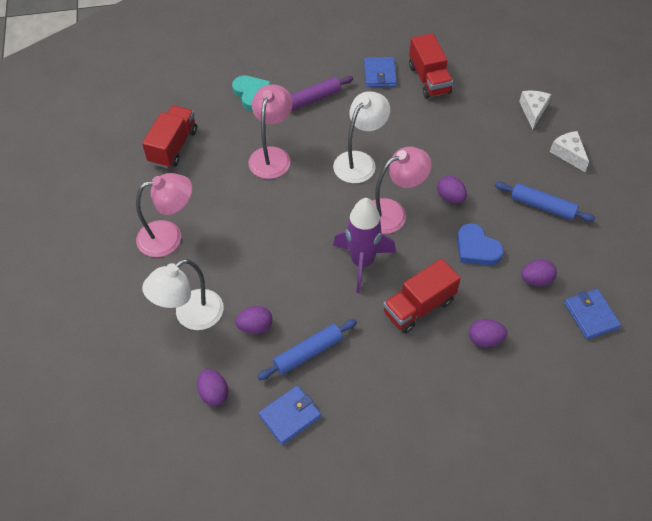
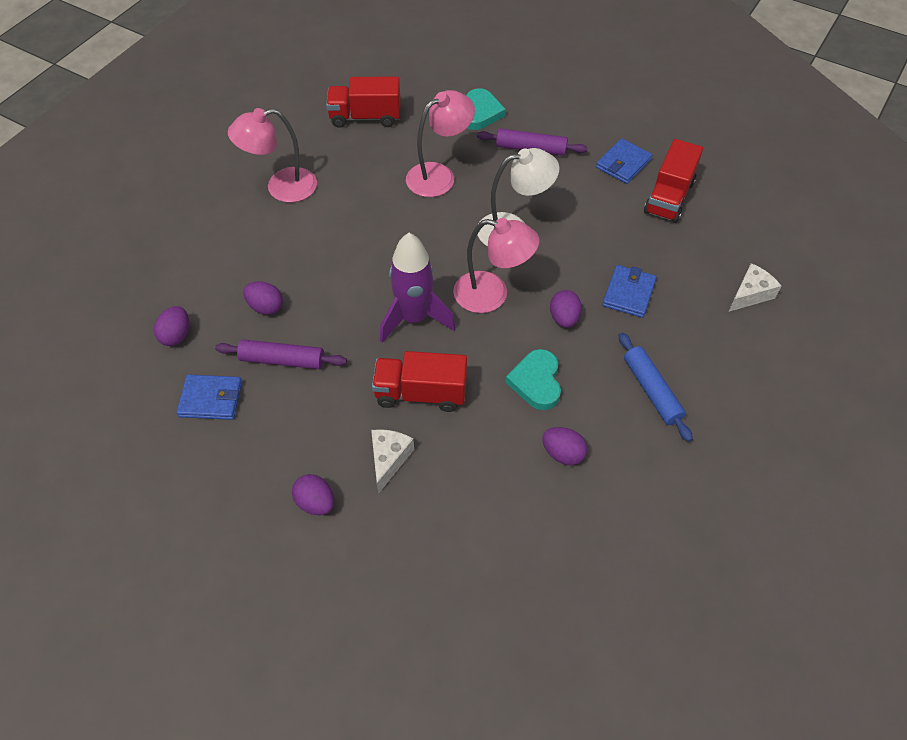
camera: 40 degrees right, 0 degrees up
(169, 237) = (281, 188): pink lamp -> pink lamp turned 135 degrees clockwise
(173, 146) = (365, 117): red truck -> red truck turned 150 degrees counterclockwise
(191, 316) = (227, 262): white lamp -> none
(308, 353) = (282, 360): blue rolling pin -> purple rolling pin
(476, 248) = (536, 382): blue heart -> turquoise heart
(485, 339) = (448, 468): purple egg -> purple egg (315, 503)
(568, 154) = (742, 360): white cheese -> white cheese (389, 459)
(591, 315) = (581, 529): blue wallet -> blue wallet (628, 293)

